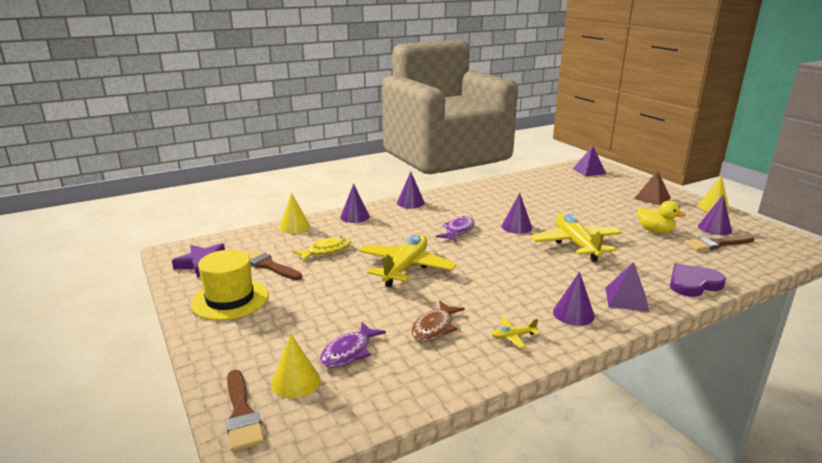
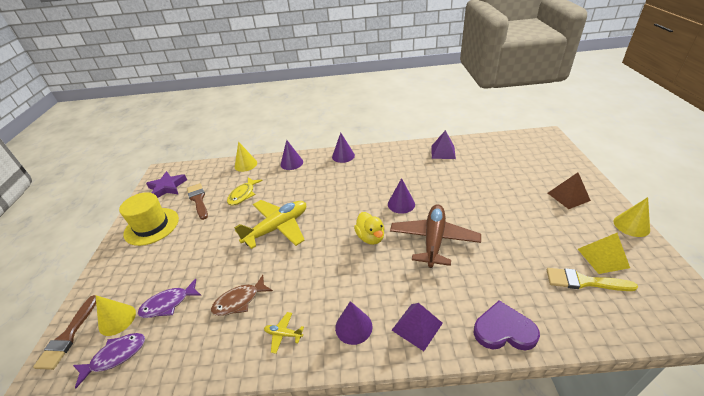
camera: 30 degrees right, 15 degrees up
(326, 251) = (243, 195): yellow fish -> yellow fish turned 120 degrees clockwise
(458, 231) = (350, 197): purple fish -> purple fish (115, 356)
(576, 244) = (434, 240): yellow plane -> brown plane
(589, 171) = (533, 146): purple pyramid -> purple pyramid (443, 152)
(655, 231) = (529, 243): yellow duck -> yellow duck (370, 237)
(714, 228) = (603, 258): purple cone -> yellow pyramid
(716, 244) = (583, 281): brown brush -> yellow brush

